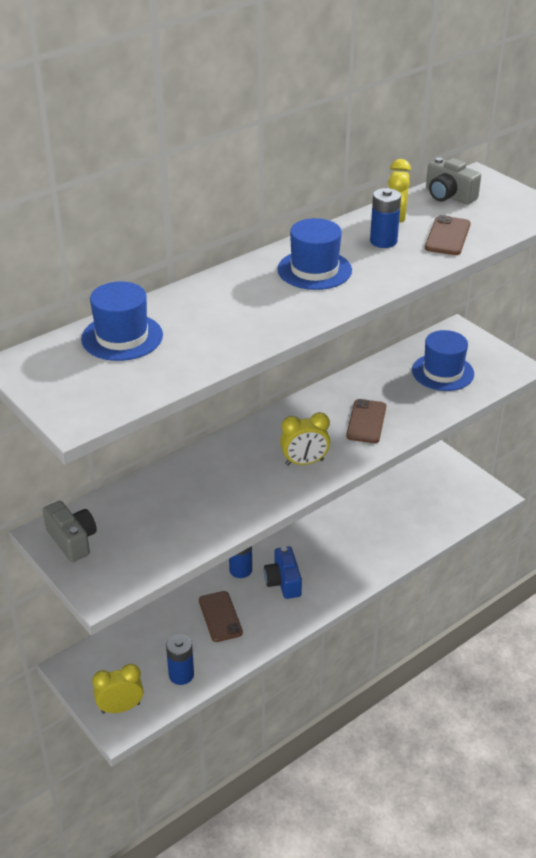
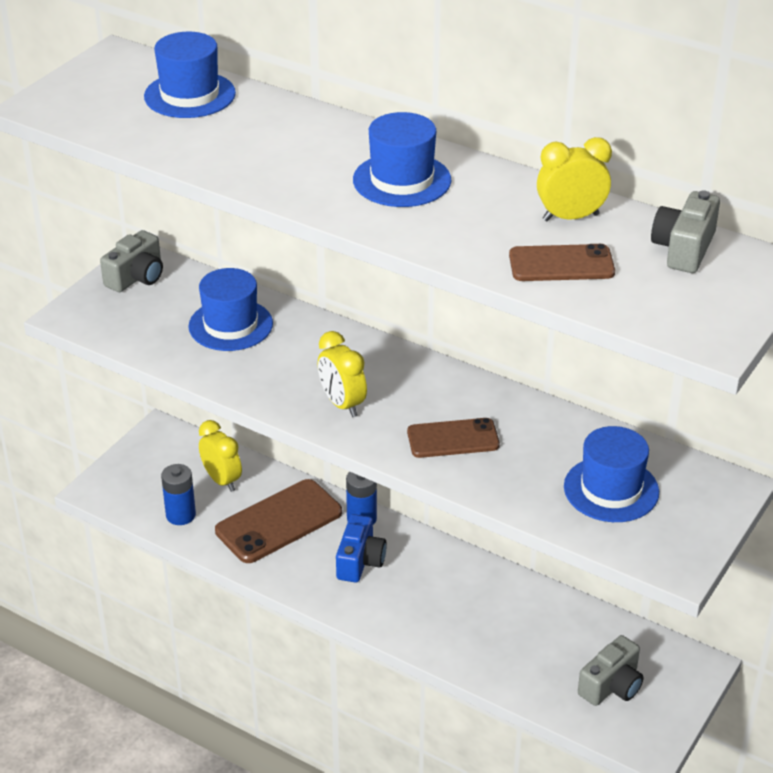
camera: 70 degrees right, 0 degrees up
(120, 708) = (120, 483): yellow clock -> yellow clock (222, 480)
(175, 498) = (230, 325): none -> blue hat
(220, 616) = (279, 522): brown phone -> brown phone, size x1.60
(283, 582) = (360, 561): blue camera -> blue camera turned 135 degrees clockwise
(383, 241) = (509, 216): blue battery -> none
(443, 496) = (611, 686): none -> grey camera

